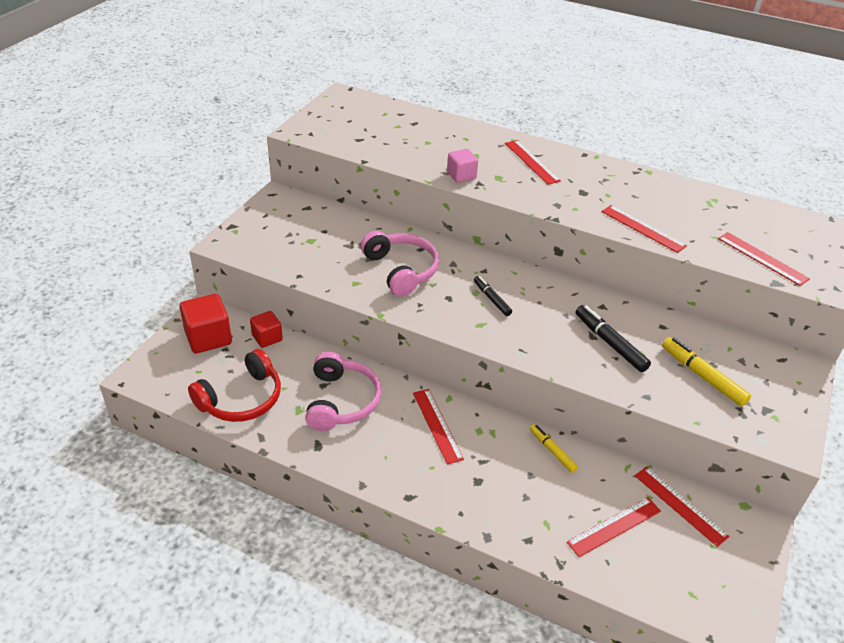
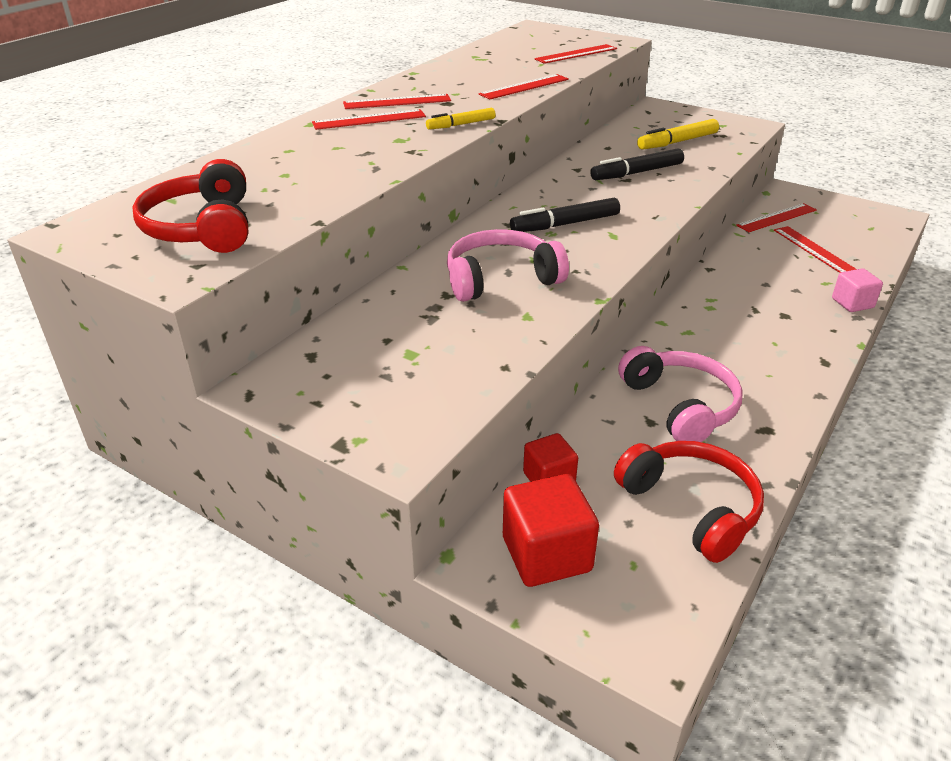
camera: 80 degrees left, 5 degrees down
(341, 401) = (680, 406): pink headphones -> pink headphones turned 60 degrees clockwise
(351, 128) = (202, 228): none -> red headphones
(437, 425) = (708, 334): red ruler -> red ruler (397, 102)
(461, 175) = (387, 159): pink cube -> pink cube (852, 303)
(492, 299) = (565, 224): black marker -> black marker, size x1.56
(552, 451) = (729, 268): yellow marker -> yellow marker (461, 124)

